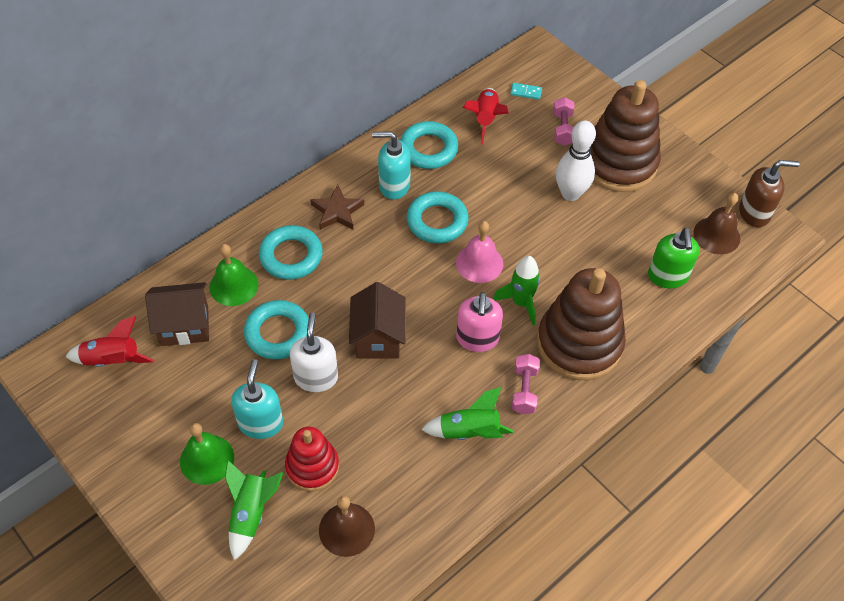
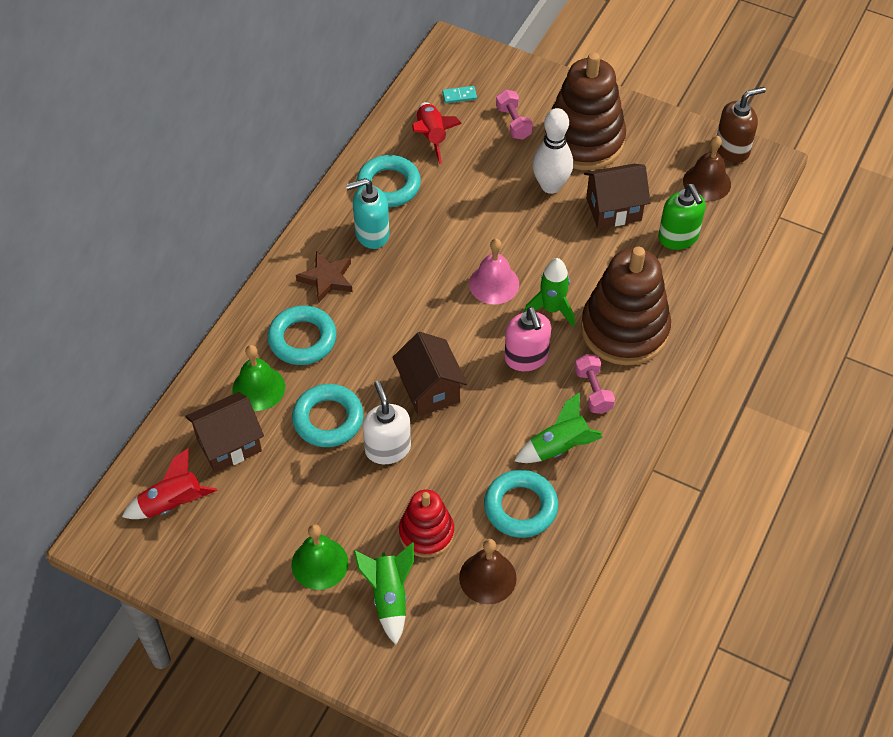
camera: 20 degrees left, 0 degrees up
(261, 423) = (355, 511): turquoise soap dispenser -> none
(437, 221) = (432, 256): turquoise ring -> turquoise ring (520, 507)
(618, 232) = (613, 209): none -> brown house

